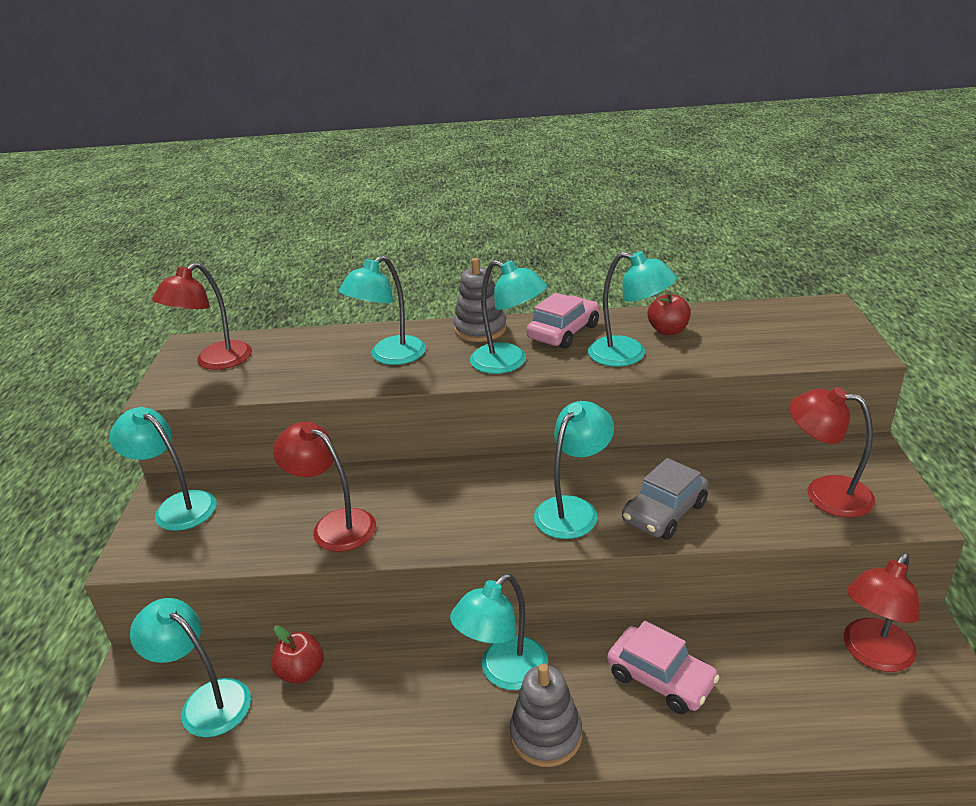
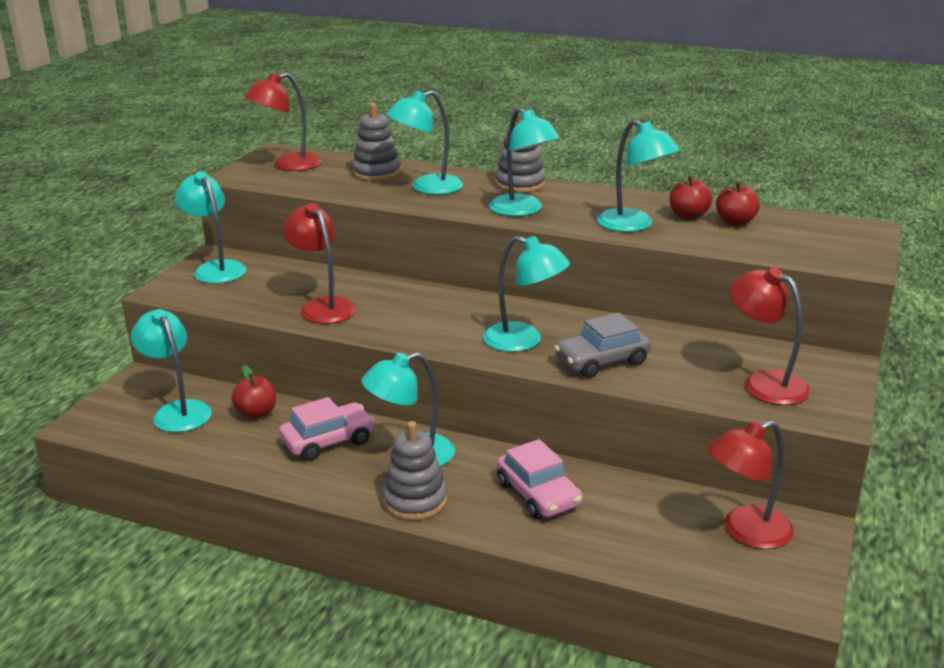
camera: 20 degrees right, 5 degrees down
(321, 349) = (376, 173): none -> grey stacking toy
(563, 332) = (591, 199): pink car -> pink car (328, 441)
(573, 509) = (524, 341): turquoise lamp -> turquoise lamp turned 60 degrees clockwise
(715, 328) = (735, 222): none -> red apple

